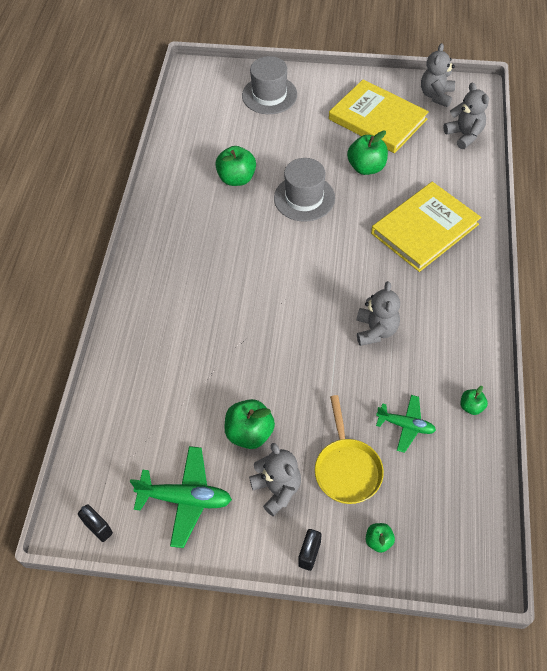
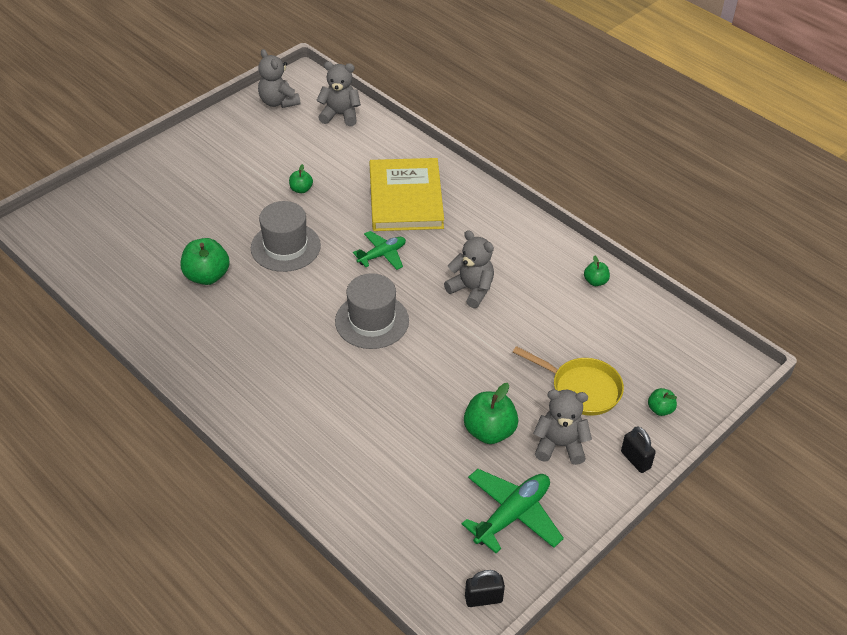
camera: 55 degrees left, 10 degrees down
(269, 95) = (137, 195): grey hat -> grey hat (372, 321)
(366, 167) = (301, 189): green apple -> green apple, size x0.54
(377, 119) = (258, 150): yellow book -> none
(406, 425) = (576, 329): green plane -> green plane (382, 255)

